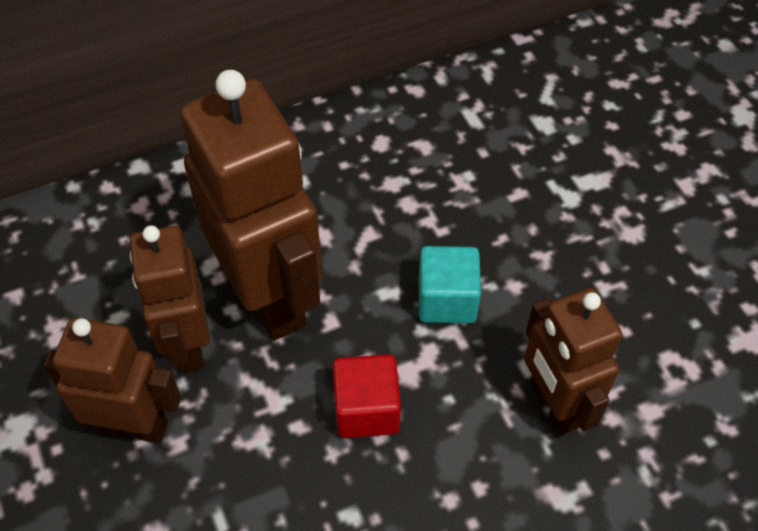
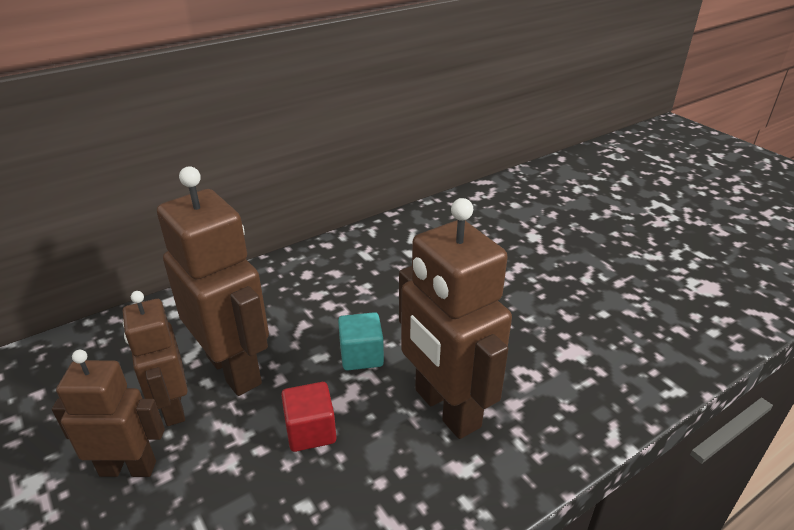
camera: 10 degrees left, 20 degrees down
(554, 404) = (446, 408): brown robot -> brown robot, size x1.62

